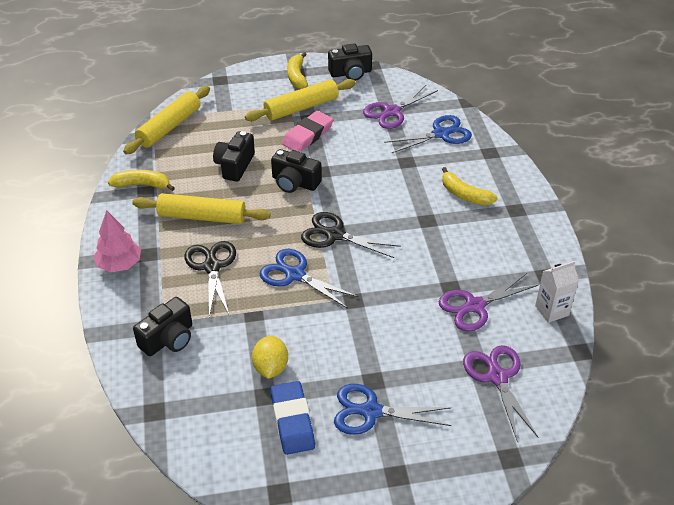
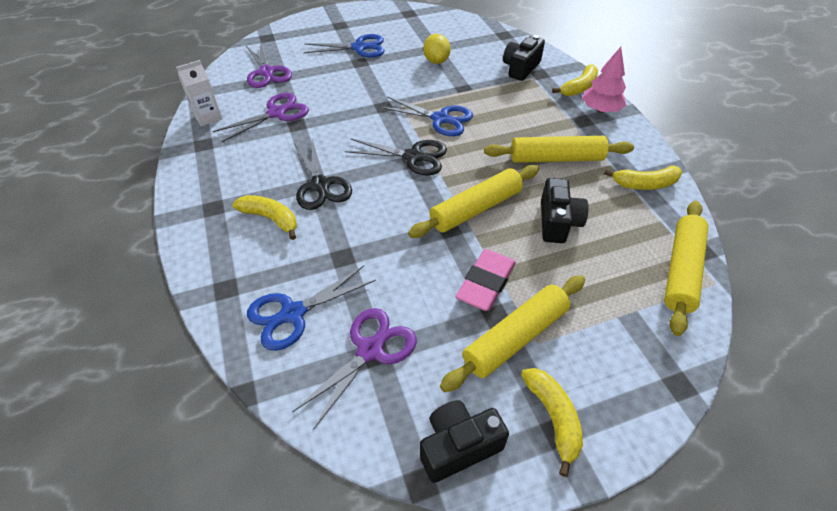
camera: 170 degrees right, 5 degrees up
(120, 298) = (579, 87): none -> yellow banana
(212, 267) = (518, 117): black scissors -> black scissors (320, 185)
(292, 421) = (411, 39): blue eraser -> none
(294, 182) = (476, 209): black camera -> yellow rolling pin

